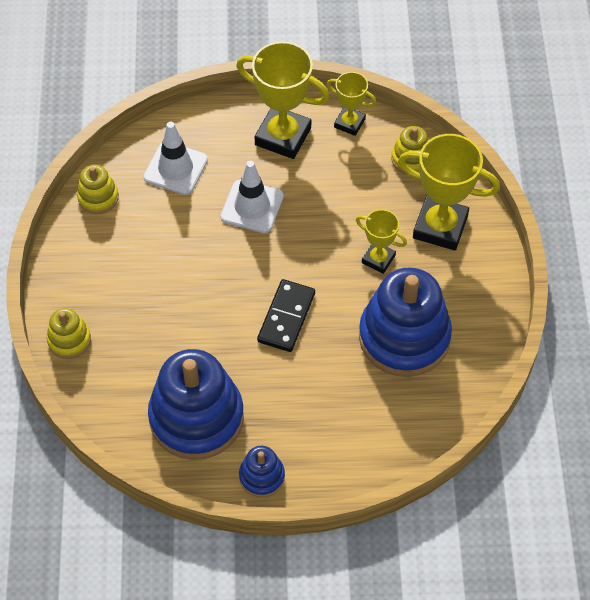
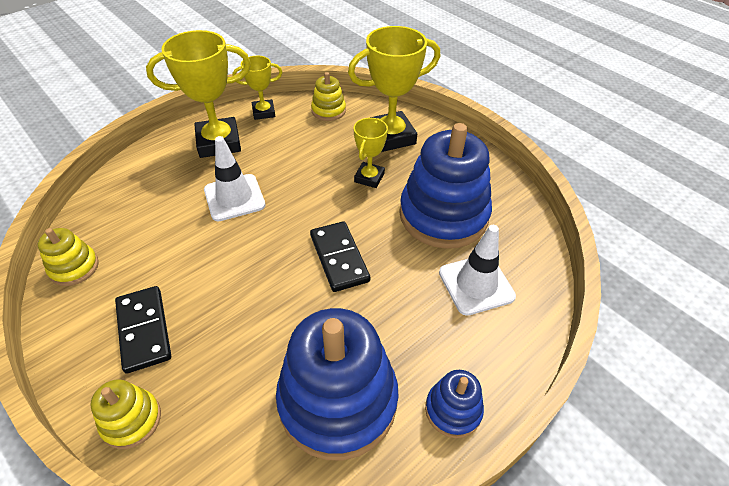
camera: 40 degrees left, 10 degrees down
(113, 282) = (144, 330): none -> black domino
(175, 168) = (140, 206): white traffic cone -> white traffic cone (476, 284)
(378, 259) = (369, 178): yellow trophy -> yellow trophy turned 60 degrees counterclockwise

